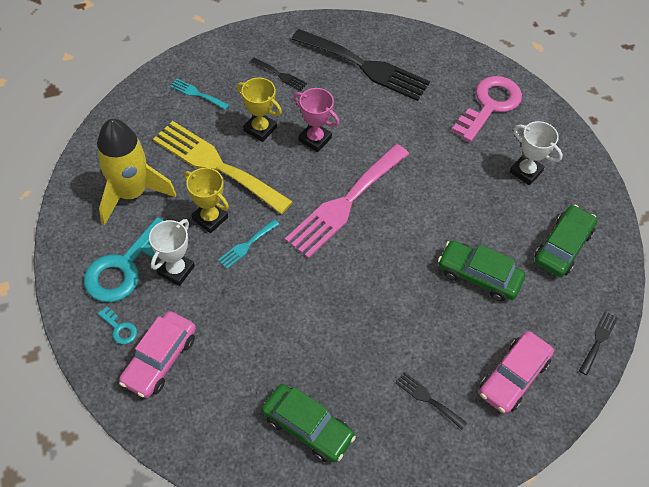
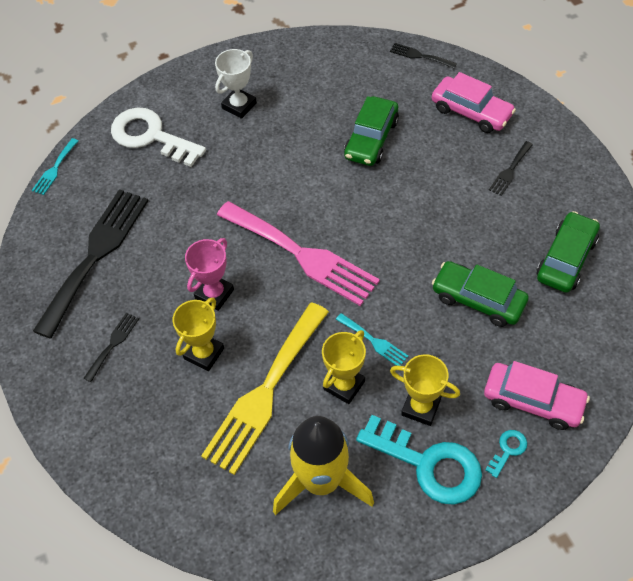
camera: 90 degrees left, 0 degrees up
(176, 270) = (421, 407): white trophy -> yellow trophy
(197, 94) = (150, 437): turquoise fork -> turquoise fork (54, 169)
(490, 105) = (151, 136): pink key -> white key
(562, 246) = (325, 78): green car -> green car (478, 299)

